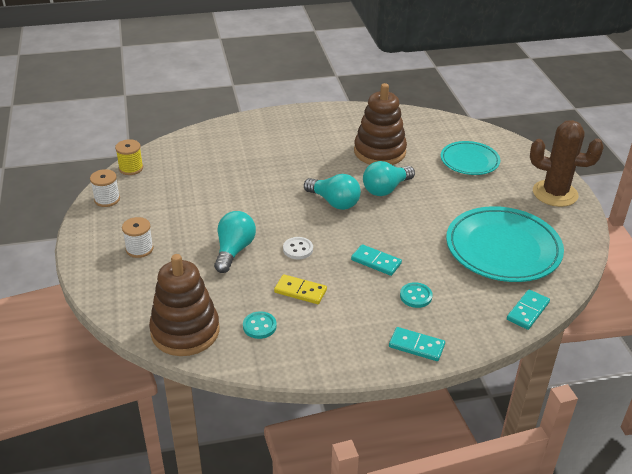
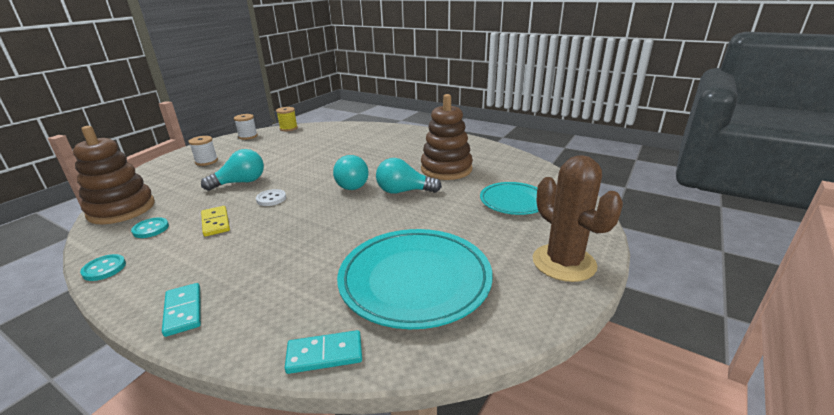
camera: 45 degrees right, 10 degrees down
(376, 262) = (297, 232): turquoise domino -> none
(416, 296) = (268, 272): turquoise button -> turquoise button (104, 269)

